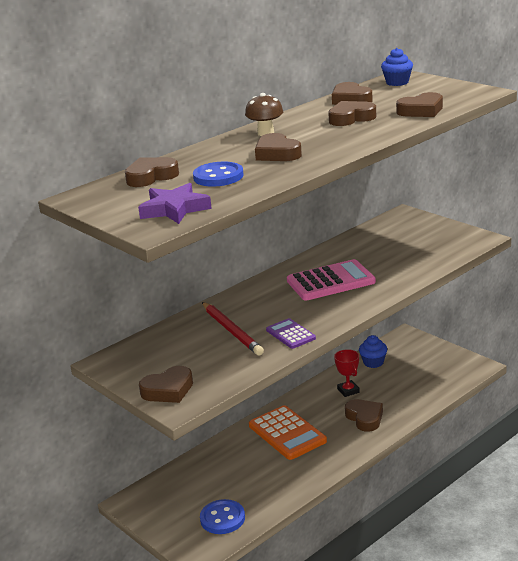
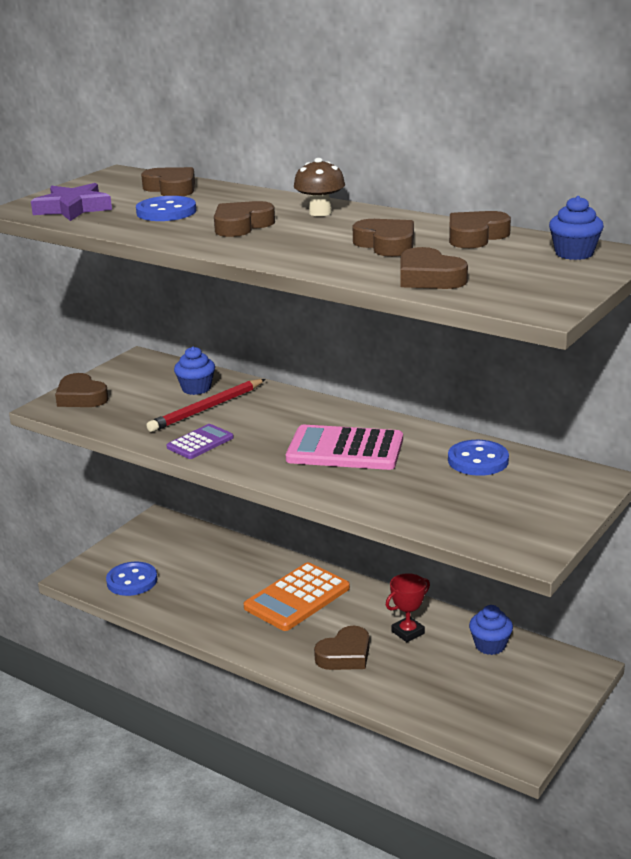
camera: 75 degrees right, 0 degrees up
(189, 335) = (196, 388): none -> blue cupcake
(330, 281) = (345, 450): pink calculator -> pink calculator turned 135 degrees clockwise
(366, 242) = (478, 460): none -> blue button

